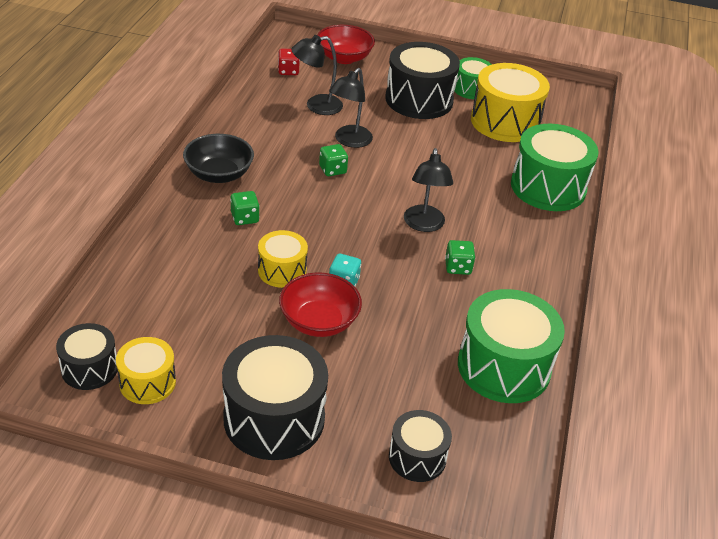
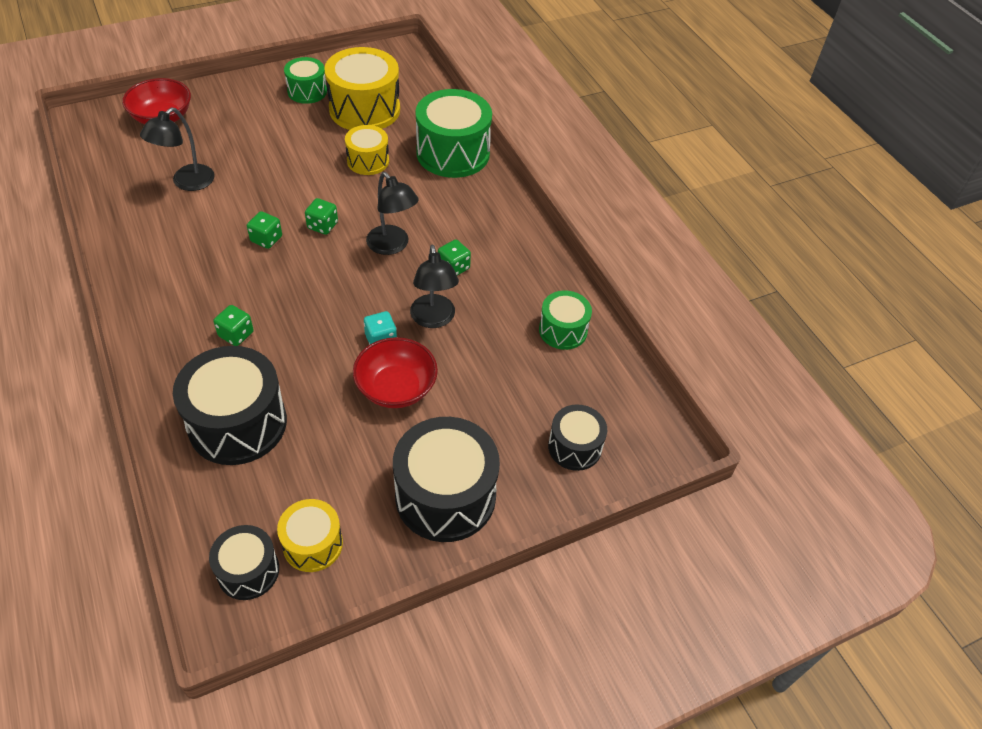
camera: 40 degrees left, 10 degrees up
(219, 174) = (166, 306): black bowl -> none
(282, 270) = (320, 363): yellow drum -> yellow drum (368, 161)
(288, 71) = (122, 160): red dice -> none
(349, 141) = (252, 202): black lamp -> black lamp (434, 319)
(384, 183) = (322, 225): none -> green dice
(419, 99) = (273, 126): black drum -> black drum (237, 423)
(504, 366) = (563, 330): green drum -> green drum, size x0.56

